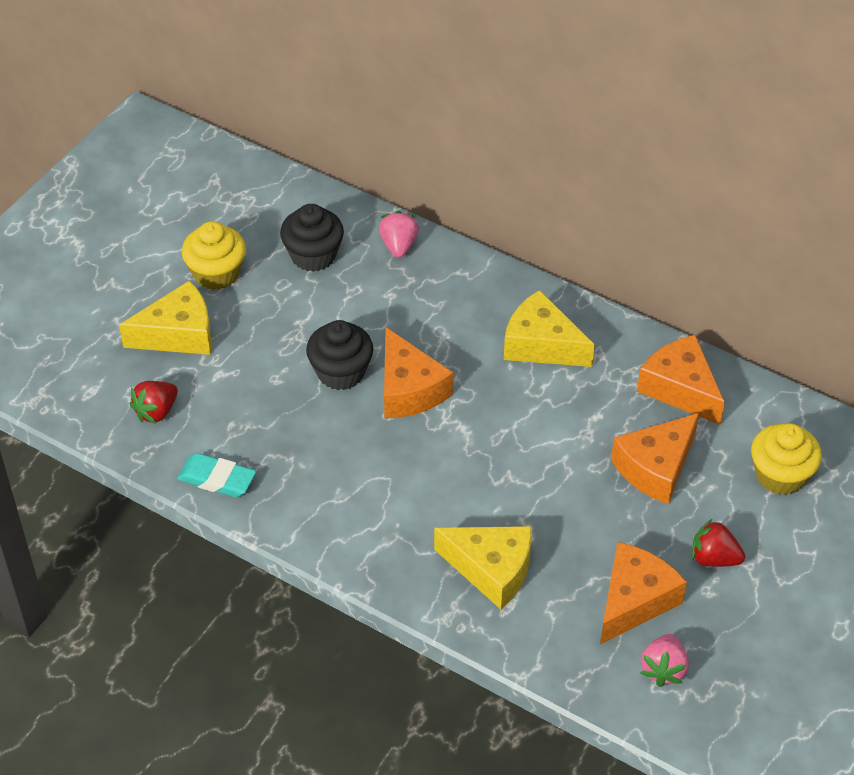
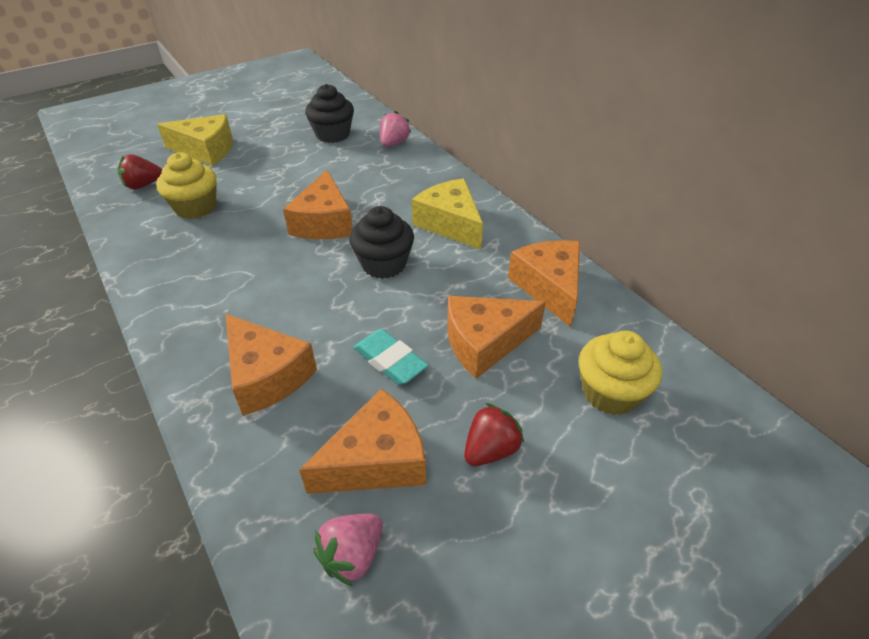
camera: 25 degrees right, 5 degrees down
(216, 273) = (263, 128): yellow cupcake -> yellow cupcake (195, 207)
(217, 479) = (133, 235): turquoise eraser -> turquoise eraser (390, 361)
(341, 372) = (286, 198): black cupcake -> black cupcake (384, 264)
(491, 569) = (267, 375): yellow cheese -> orange cheese
(714, 558) = (490, 449): red strawberry -> red strawberry turned 90 degrees clockwise

